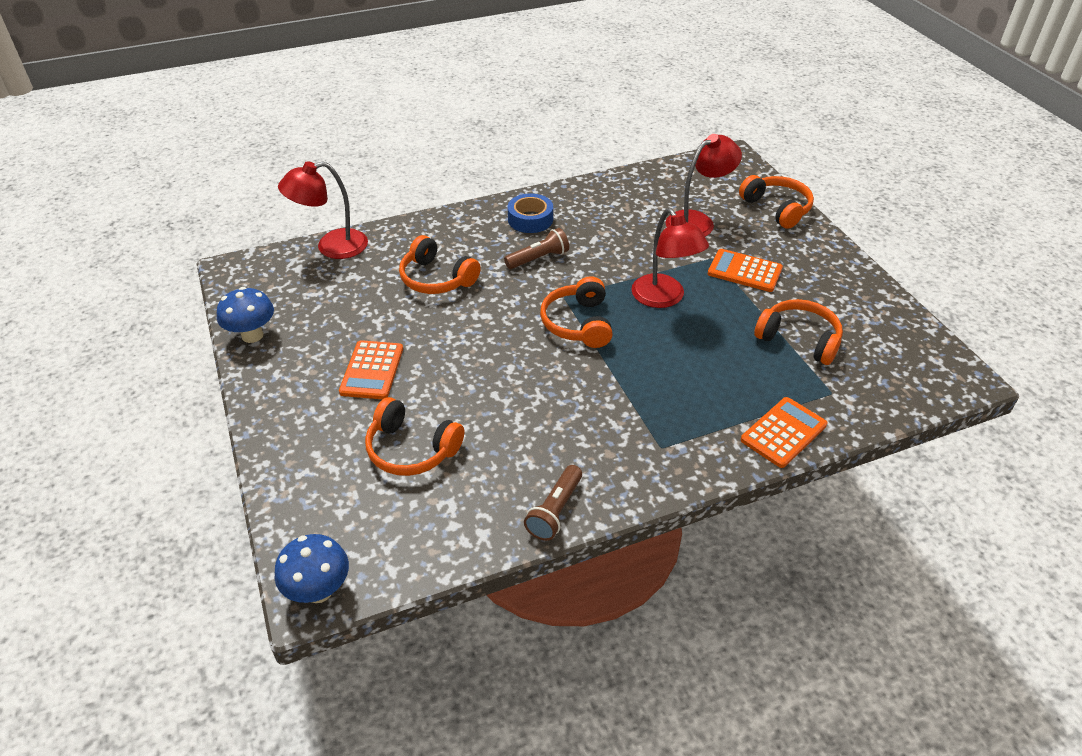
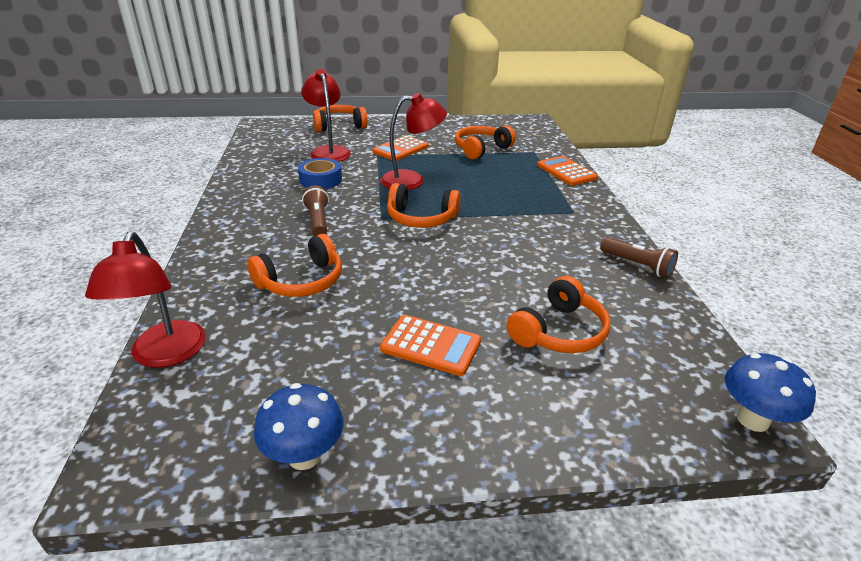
camera: 75 degrees left, 10 degrees down
(530, 219) = (253, 215): blue tape -> blue tape (320, 180)

